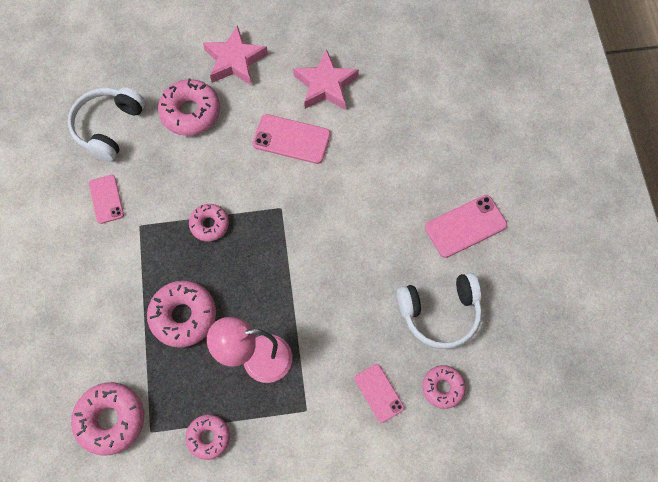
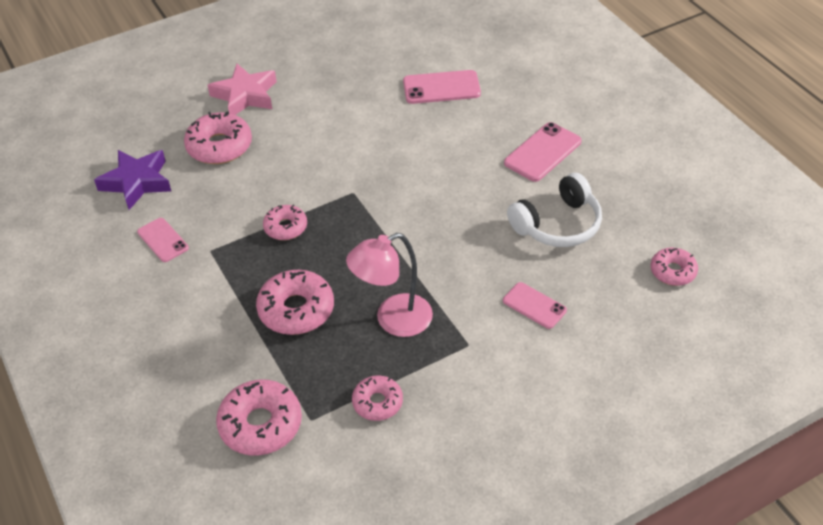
camera: 20 degrees left, 20 degrees down
(108, 127) = (137, 182): white headphones -> purple star
(291, 139) = (335, 137): pink phone -> pink phone (441, 87)
(325, 85) = (347, 89): pink star -> none
(443, 388) = (594, 281): pink donut -> pink donut (673, 271)

